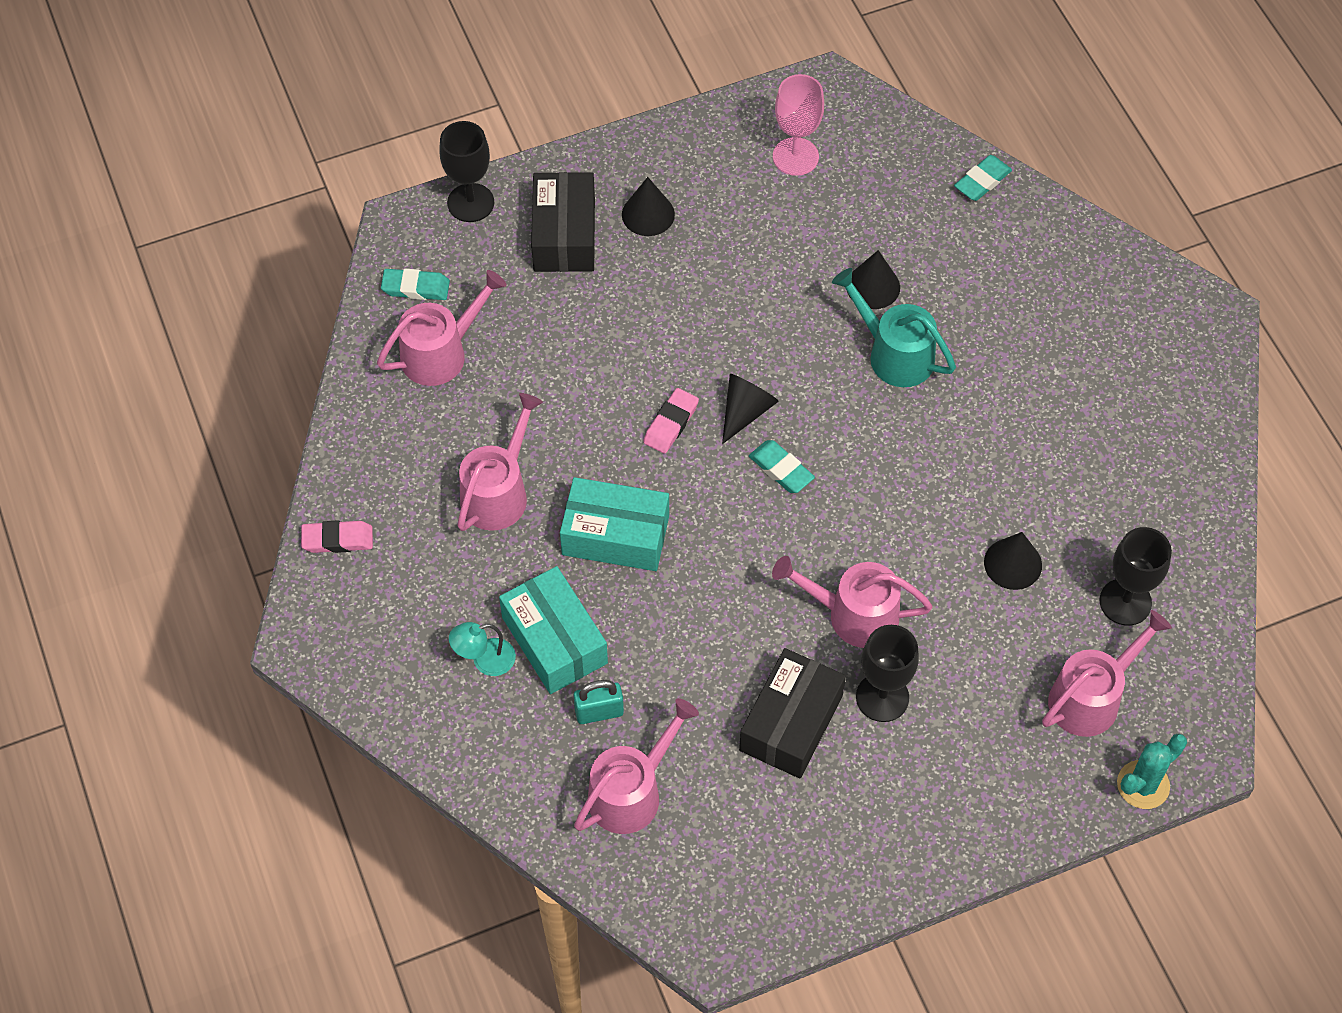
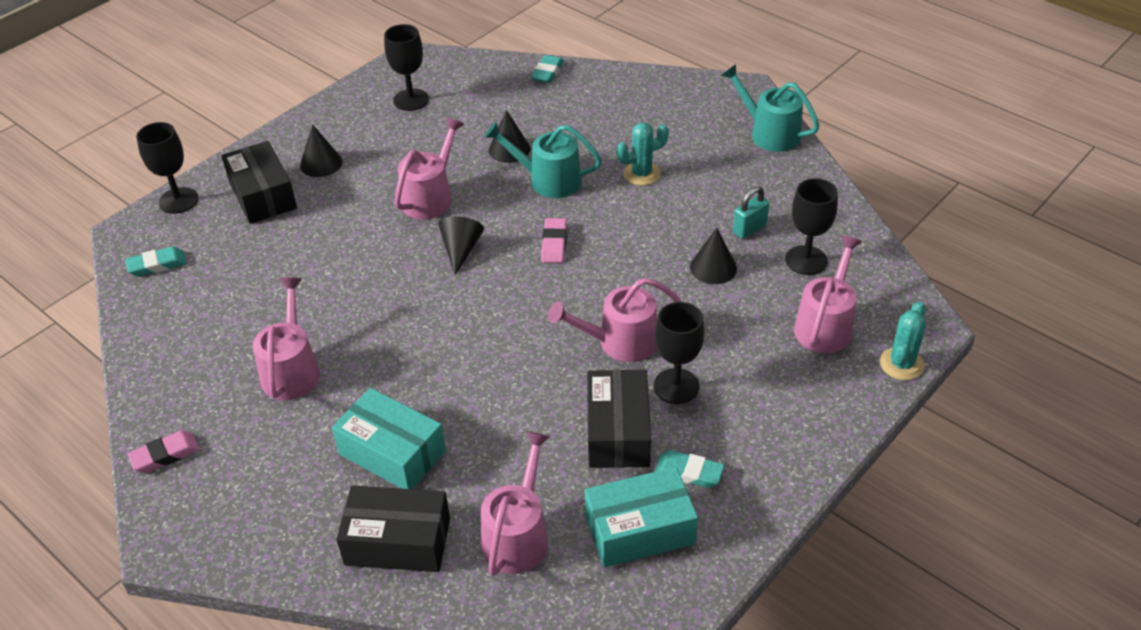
camera: 25 degrees left, 15 degrees down
(441, 353) = (198, 298): pink watering can -> pink watering can (430, 197)
(485, 660) = (339, 491): turquoise lamp -> none
(515, 743) = (397, 541): none -> black box
(599, 712) = (458, 488): turquoise padlock -> turquoise padlock (749, 229)
(615, 535) = (404, 362): turquoise box -> turquoise box (640, 529)
(671, 423) = (408, 277): pink eraser -> pink eraser (554, 244)
(781, 469) = (509, 274): turquoise eraser -> turquoise eraser (688, 472)
(795, 156) = (411, 100): pink goblet -> black goblet
(1008, 392) = (641, 174): none -> turquoise cactus
(1200, 398) = (769, 133): none -> turquoise watering can

